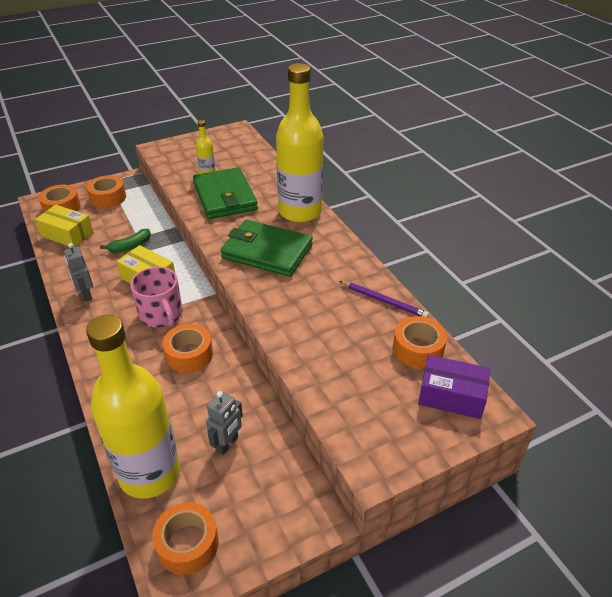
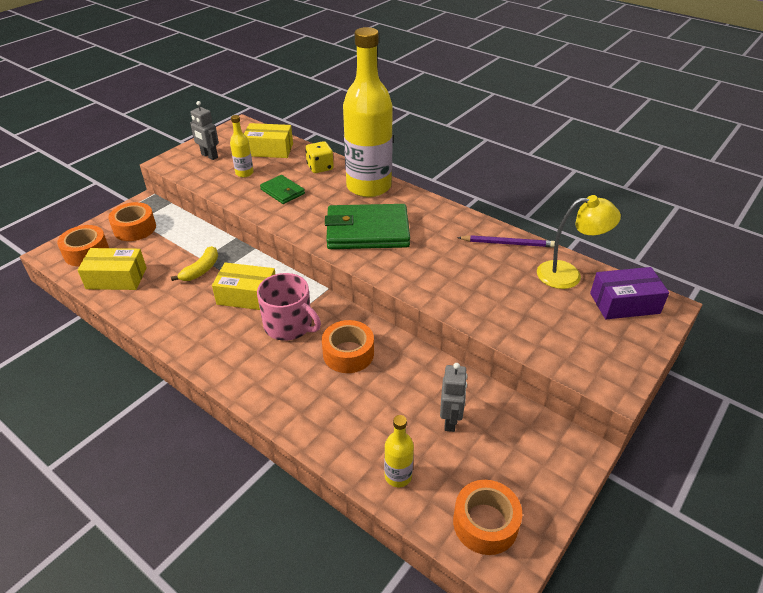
camera: 25 degrees left, 0 degrees up
(86, 295) = (190, 332): grey robot -> grey robot (209, 156)
(130, 246) = (201, 270): green banana -> yellow banana
(149, 473) = (398, 476): yellow bottle -> yellow bottle, size x0.41
(225, 197) = (282, 191): green wallet -> green wallet, size x0.51
(243, 157) = (269, 150): none -> yellow box
(272, 183) = (320, 167): none -> yellow dice
(418, 349) = (568, 275): orange tape -> yellow lamp

